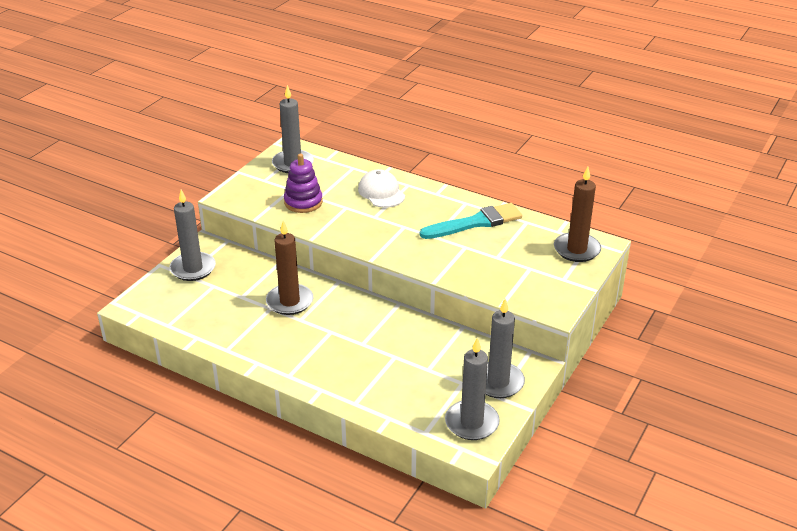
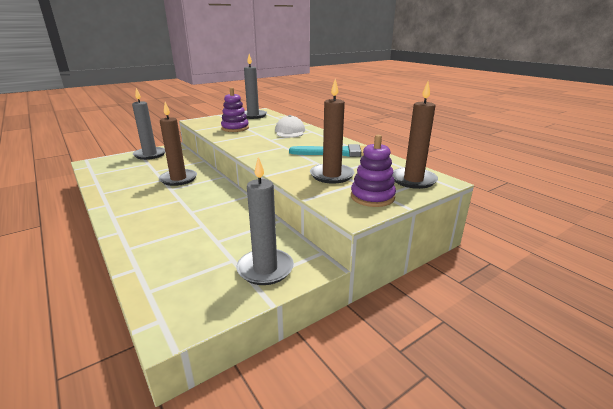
camera: 25 degrees right, 10 degrees down
(471, 423) = (200, 297): grey candle -> none
(498, 264) = (331, 175): none -> brown candle
(556, 284) = (372, 197): none -> purple stacking toy

